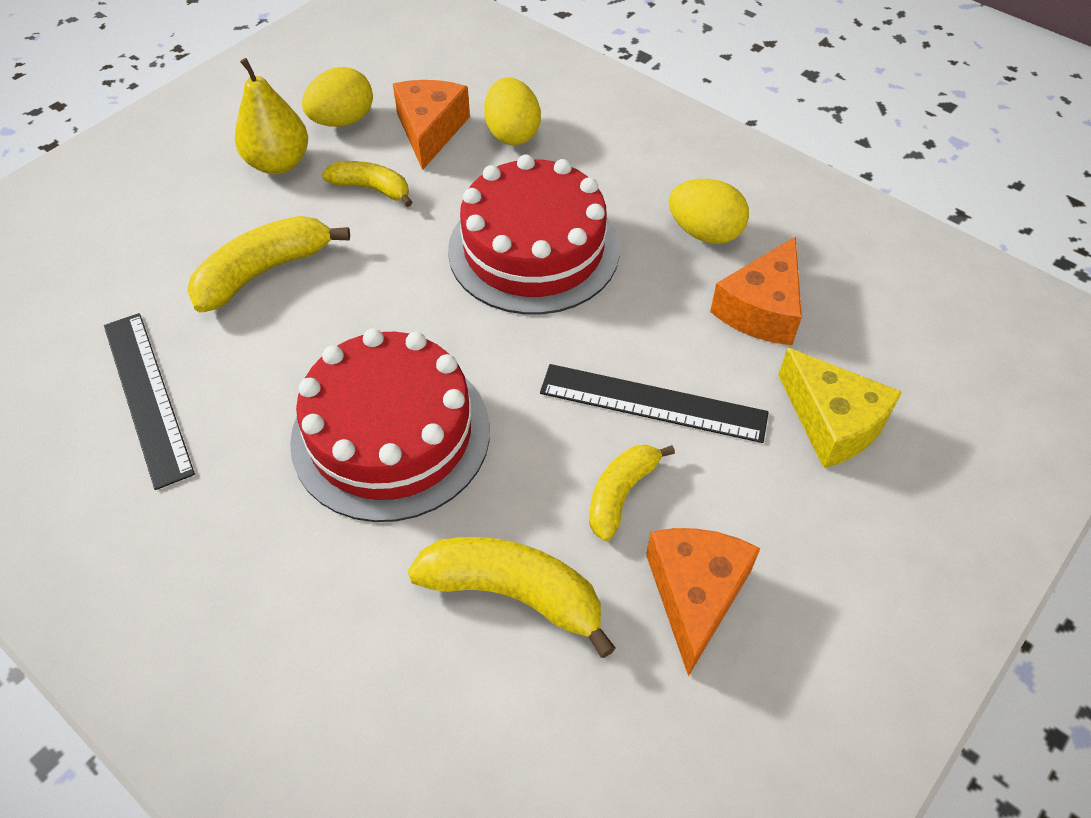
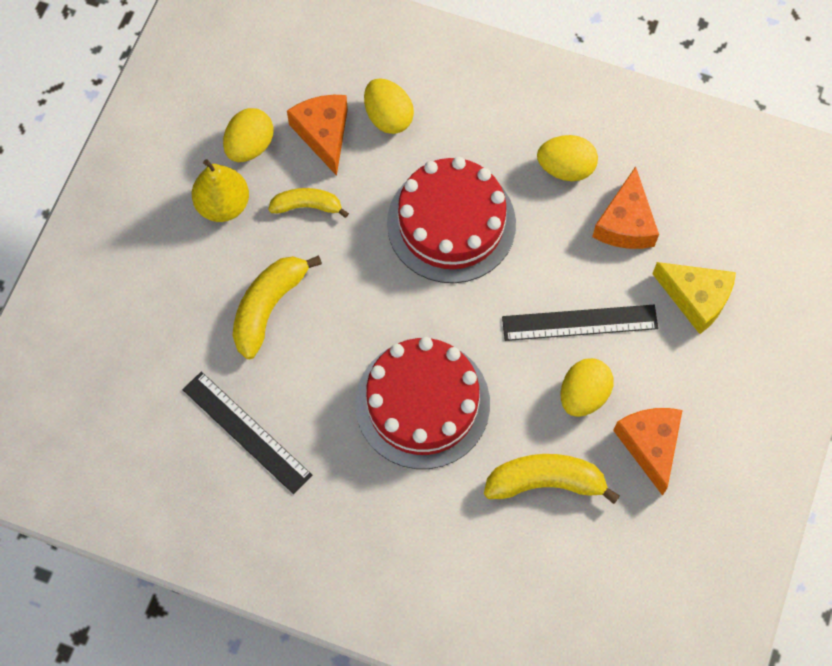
camera: 20 degrees left, 15 degrees up
(621, 493) = (583, 395): yellow banana -> yellow egg

